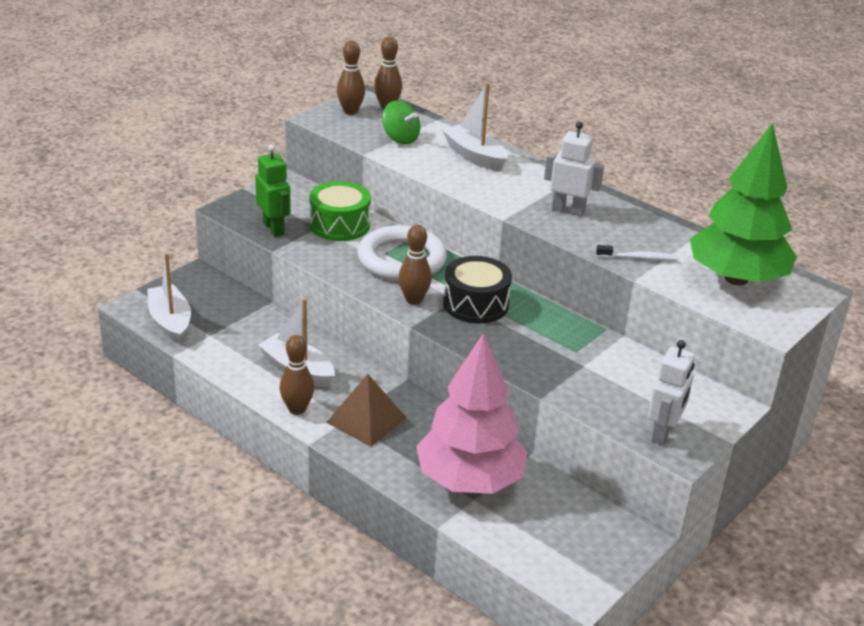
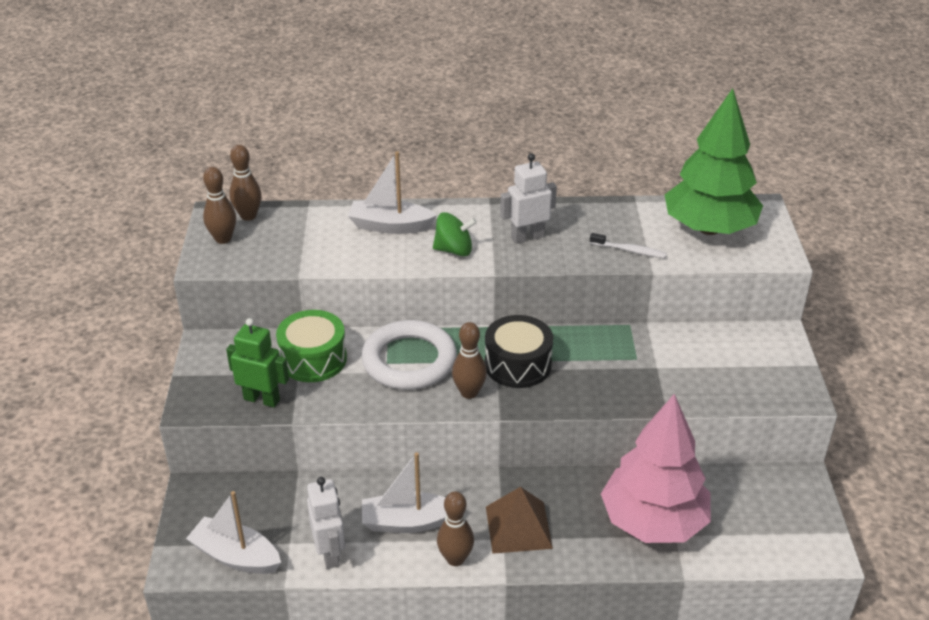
camera: 40 degrees left, 5 degrees up
(400, 138) = (306, 243): green spinning top -> green spinning top (454, 250)
(638, 258) = (629, 250): white toothbrush -> white toothbrush turned 60 degrees clockwise
(663, 433) = (773, 388): white robot -> white robot (330, 553)

